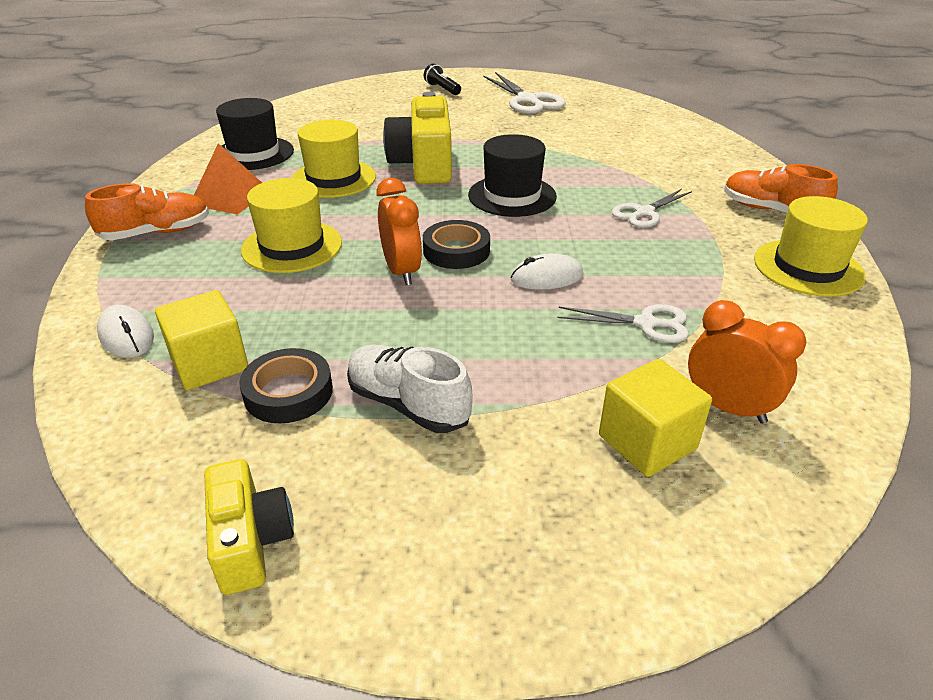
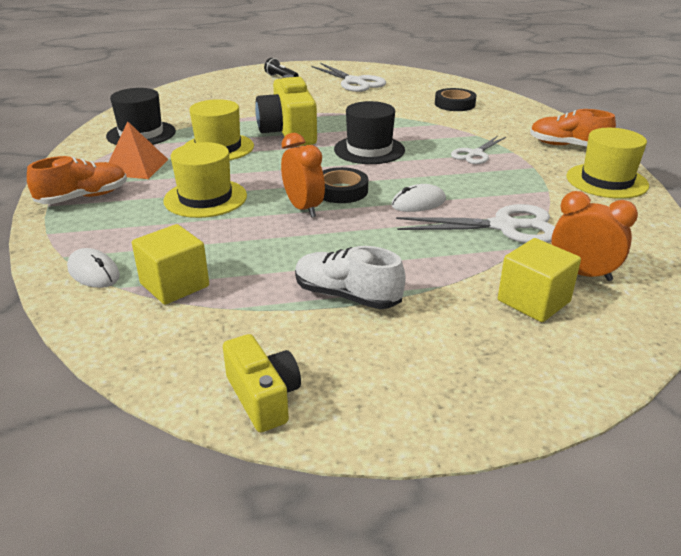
camera: 10 degrees left, 5 degrees down
(288, 392) = (248, 298): black tape -> black tape (454, 104)
(646, 323) = (504, 226): white scissors -> white scissors, size x1.60

